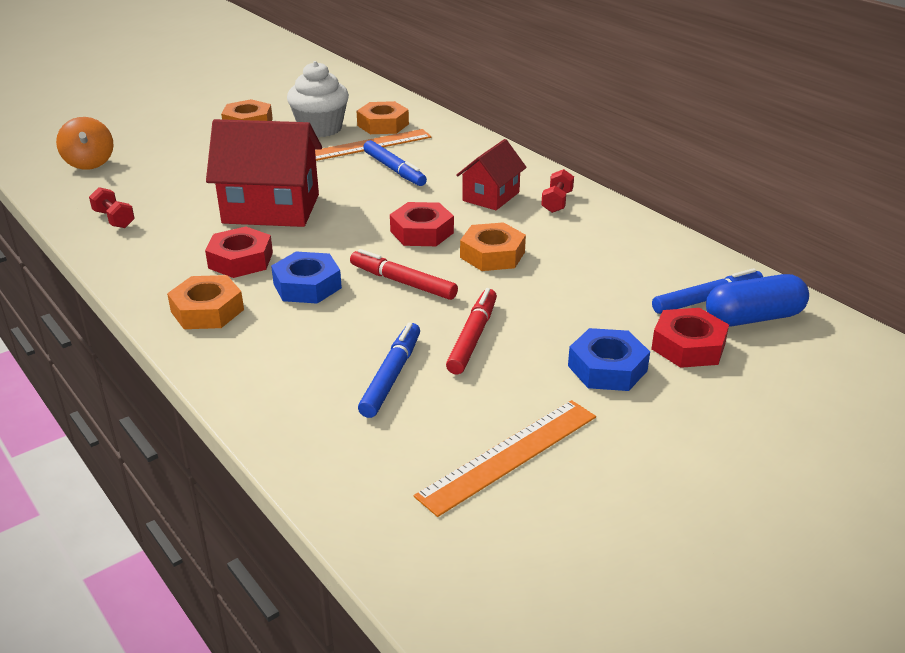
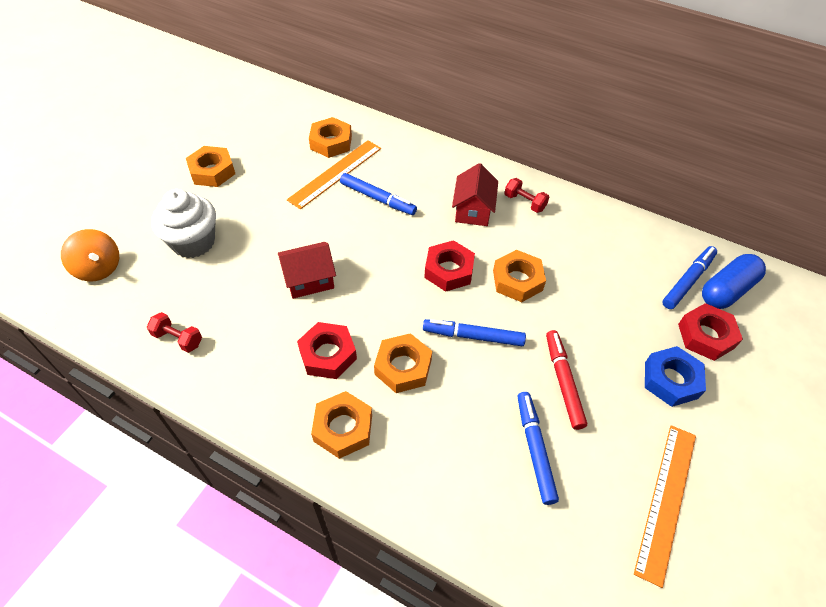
camera: 25 degrees left, 20 degrees up
(271, 209) = (309, 280): red house -> red house, size x0.58
(307, 286) = (403, 367): blue nut -> orange nut
(320, 129) = (281, 161): white cupcake -> white cupcake (193, 242)
(403, 282) = (473, 336): red marker -> blue marker
(557, 202) = (524, 202): red dumbbell -> red dumbbell turned 45 degrees counterclockwise

